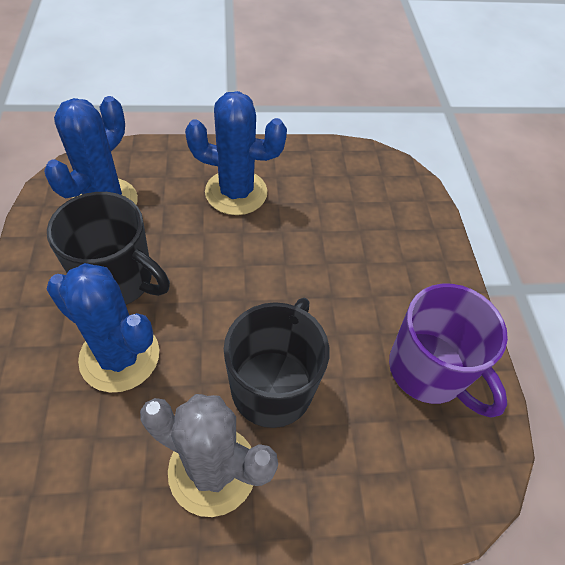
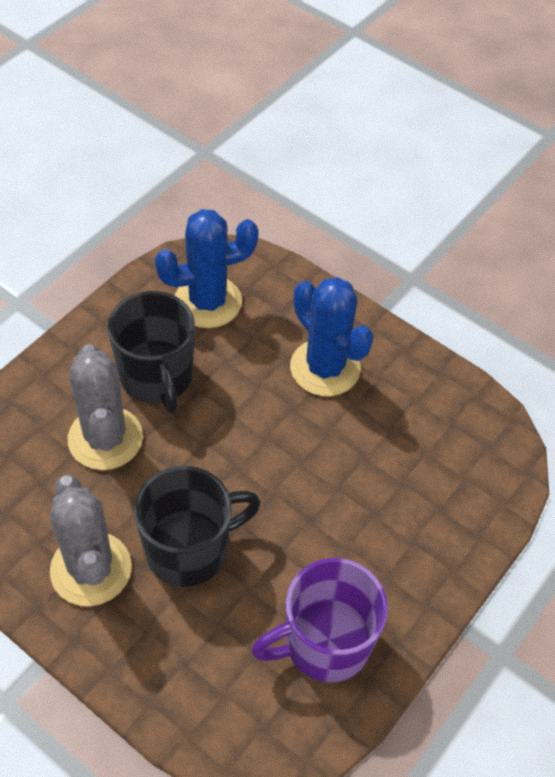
camera: 45 degrees right, 0 degrees up
(120, 356) = (105, 438): blue cactus -> grey cactus
(429, 371) = (324, 643): purple mug -> purple mug turned 60 degrees clockwise

